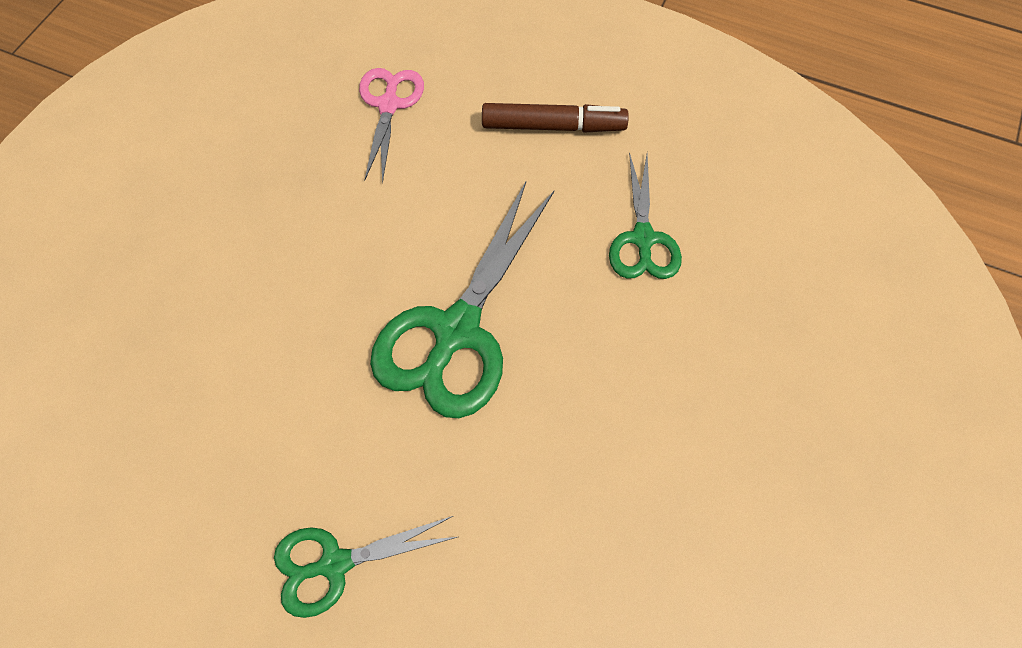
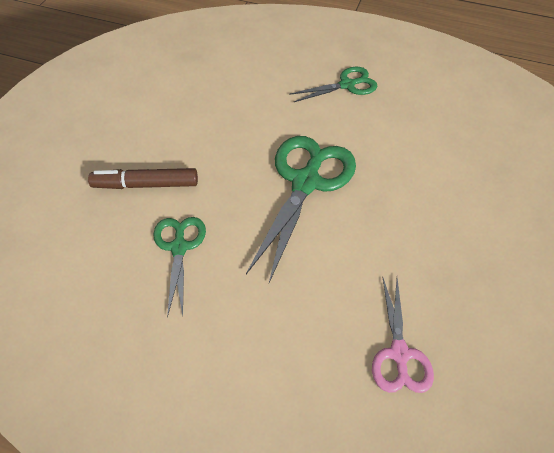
camera: 175 degrees right, 10 degrees down
(553, 126) = (248, 341): brown marker -> brown marker (146, 184)

